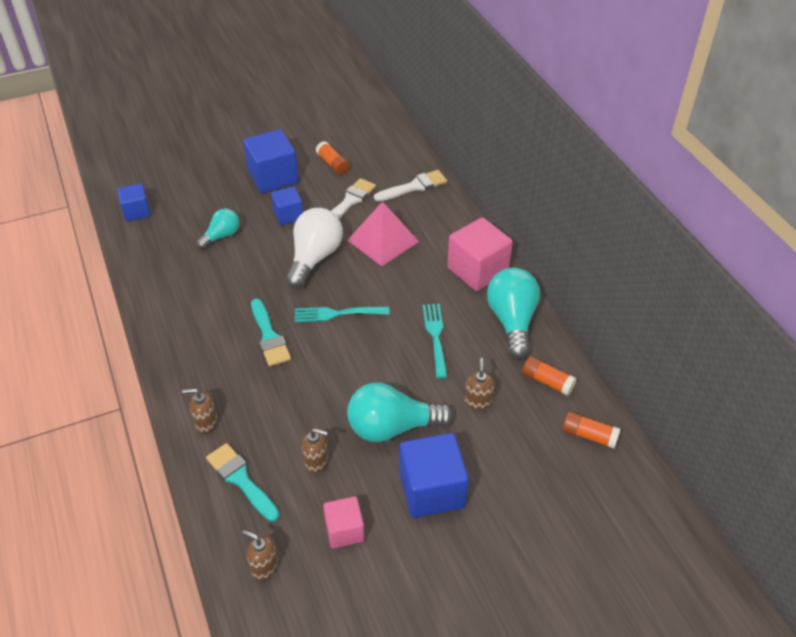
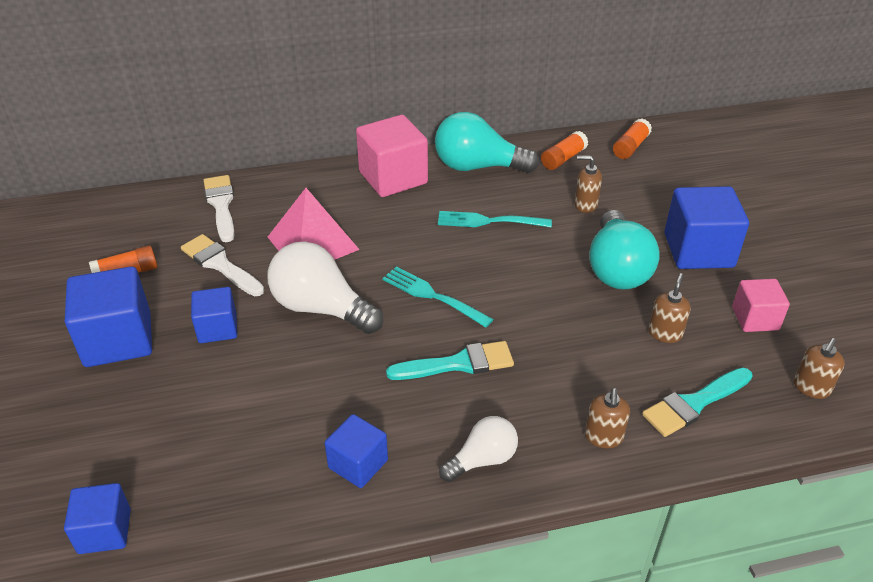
camera: 80 degrees left, 5 degrees down
(181, 300) = (358, 464): none -> blue cube
(185, 358) = (482, 460): none -> white light bulb
(222, 236) = (229, 408): turquoise light bulb -> none
(337, 314) = (432, 296): turquoise fork -> turquoise fork turned 120 degrees clockwise

